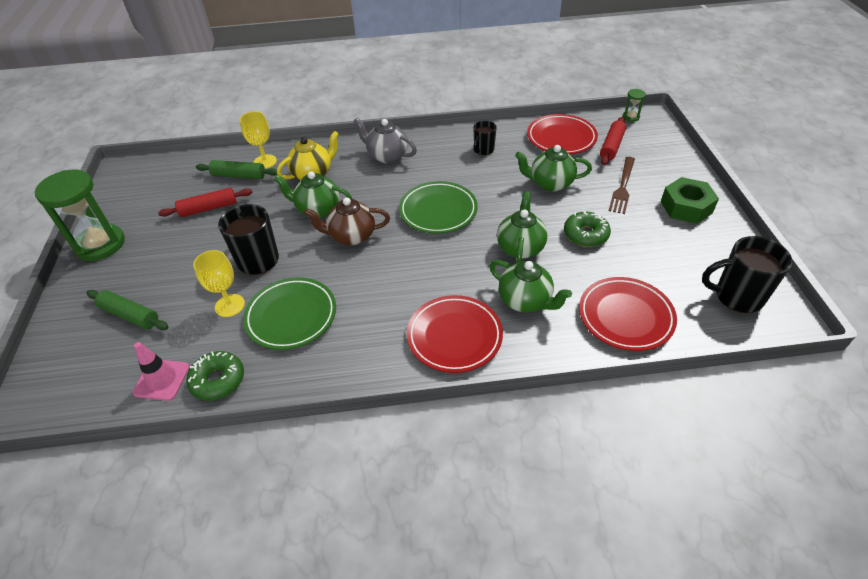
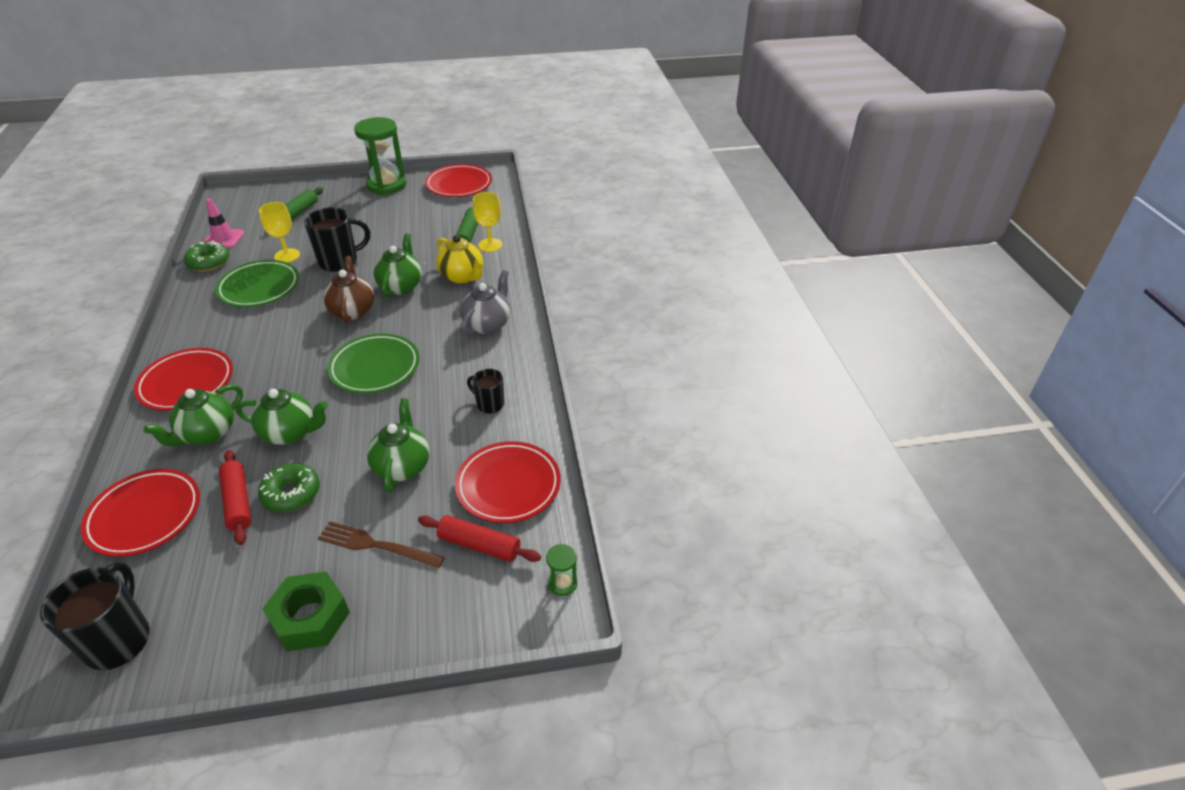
camera: 85 degrees right, 5 degrees down
(134, 189) = (459, 185): none -> red plate
(208, 208) = (420, 225): red rolling pin -> red rolling pin (238, 502)

